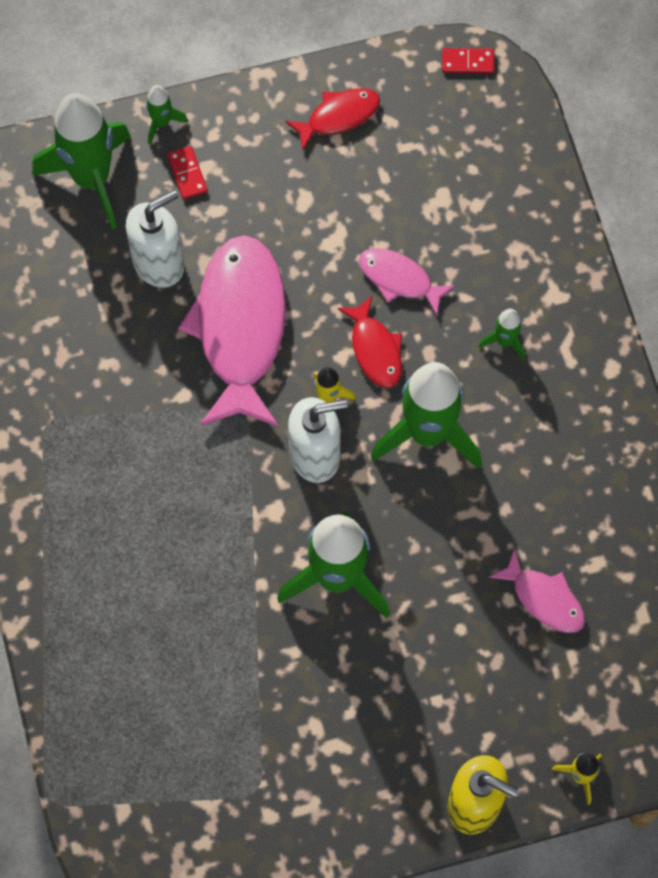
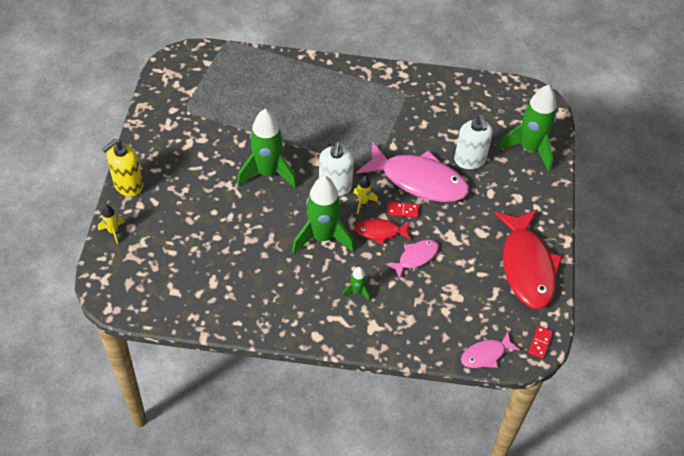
camera: 110 degrees right, 15 degrees down
(161, 123) = (552, 187): green rocket -> none
(187, 174) = (517, 188): red domino -> red domino (402, 211)
(338, 116) = (527, 266): red fish -> red fish, size x2.04
(544, 599) = (208, 252): pink fish -> pink fish (485, 355)

